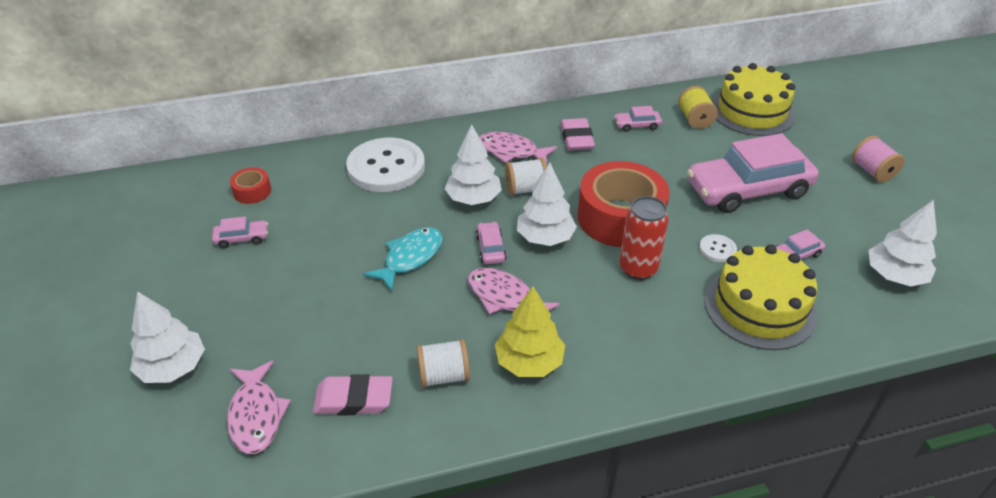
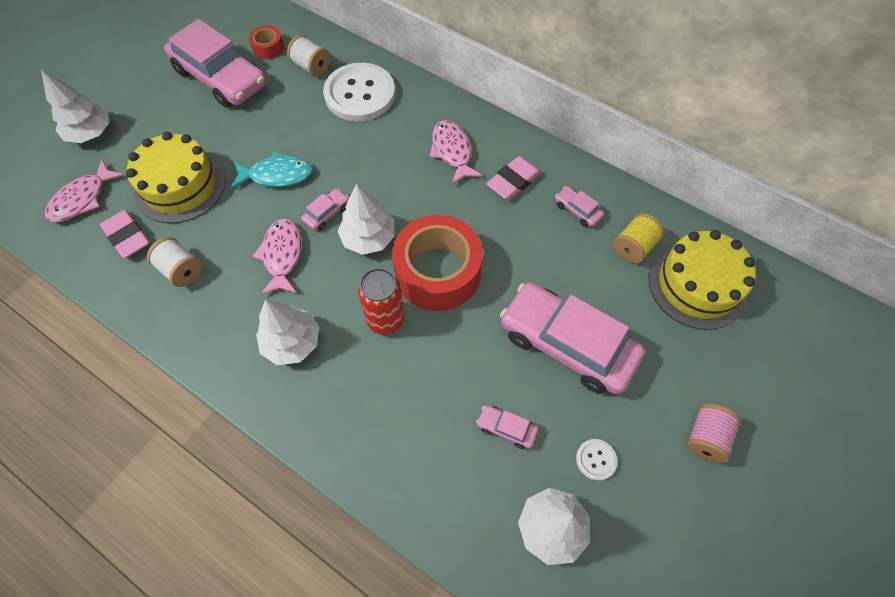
camera: 50 degrees right, 20 degrees up
(242, 238) = (220, 78): pink car -> pink car, size x2.46
(473, 199) = (372, 167): white tree -> white tree (292, 342)
(526, 189) = (414, 190): white spool -> white spool (311, 67)
(529, 362) = (230, 311): yellow tree -> none
(717, 249) = (460, 363): white button -> white button (595, 460)
(759, 307) = (412, 433): yellow cake -> yellow cake (180, 185)

